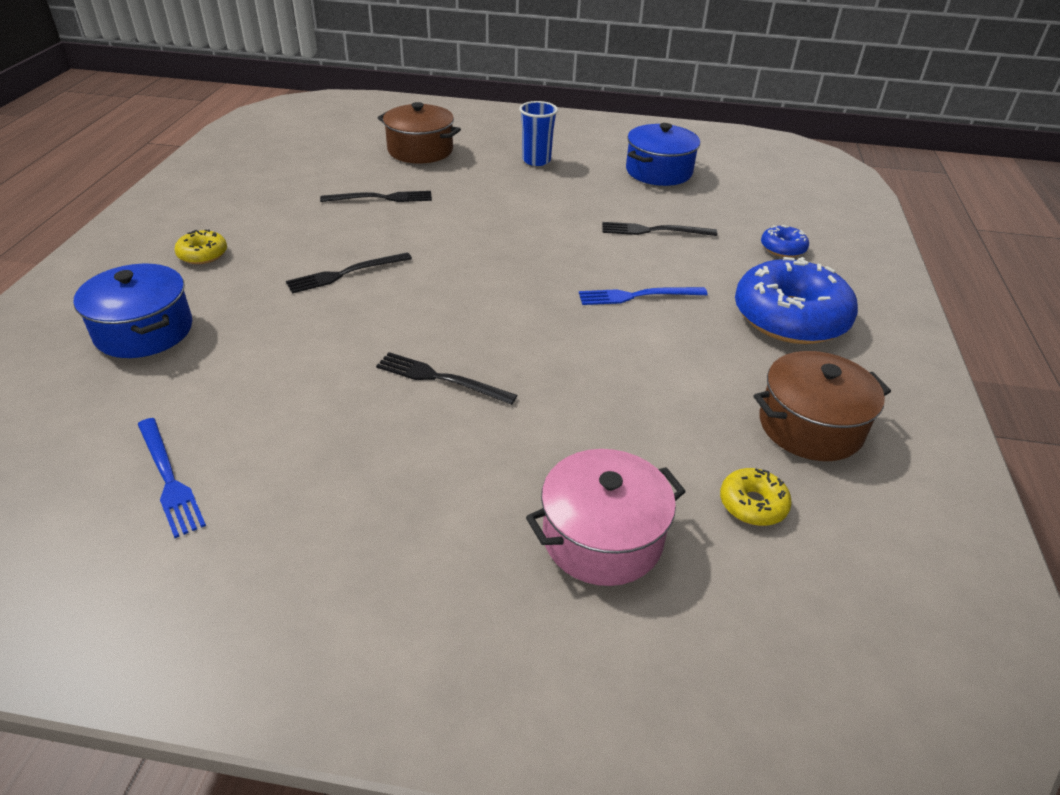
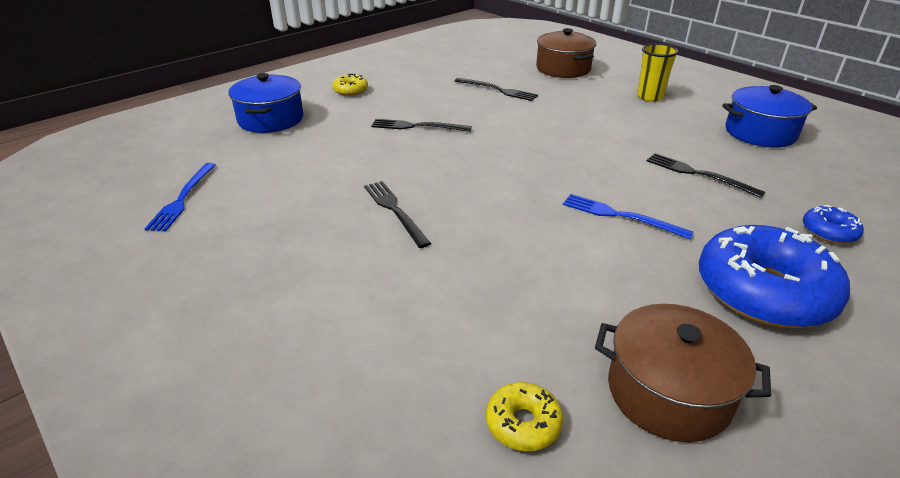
camera: 40 degrees right, 5 degrees down
(536, 160) = (650, 97): blue cup -> yellow cup
(602, 537) = (366, 372): pink pot -> none

